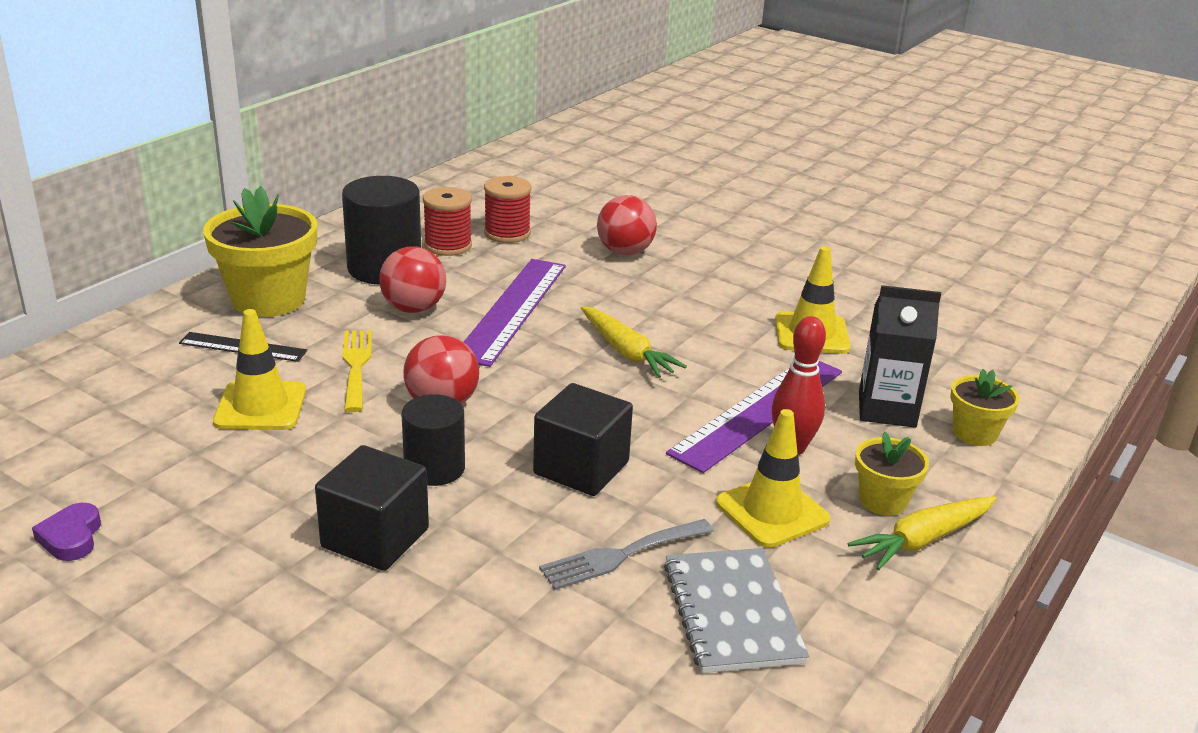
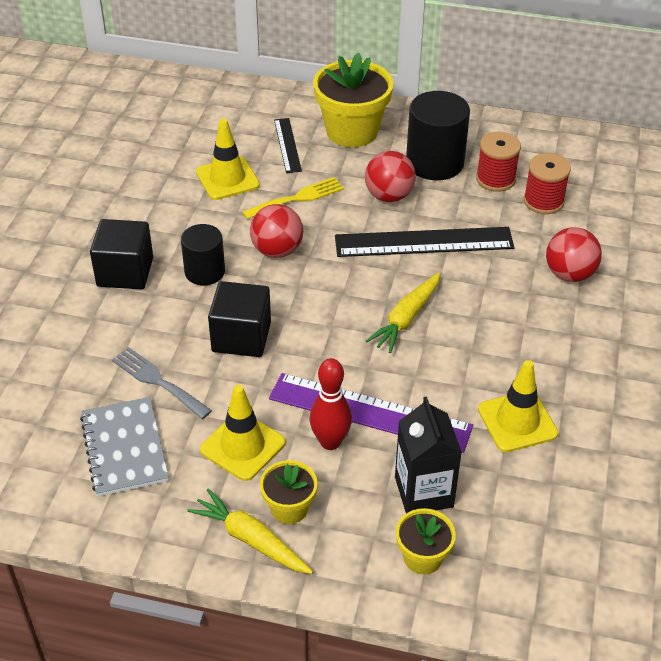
camera: 70 degrees right, 15 degrees up
(71, 537) = (75, 167): purple heart -> none
(512, 310) = (424, 242): purple ruler -> black ruler
(732, 612) = (125, 448): grey notebook -> grey notebook turned 75 degrees counterclockwise

